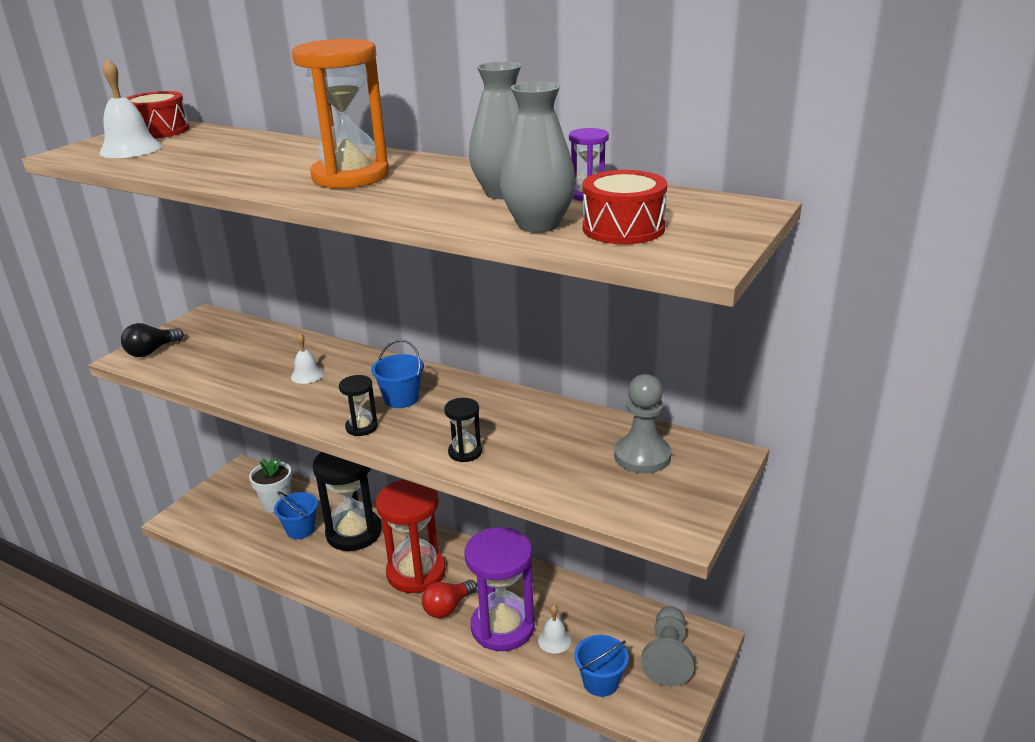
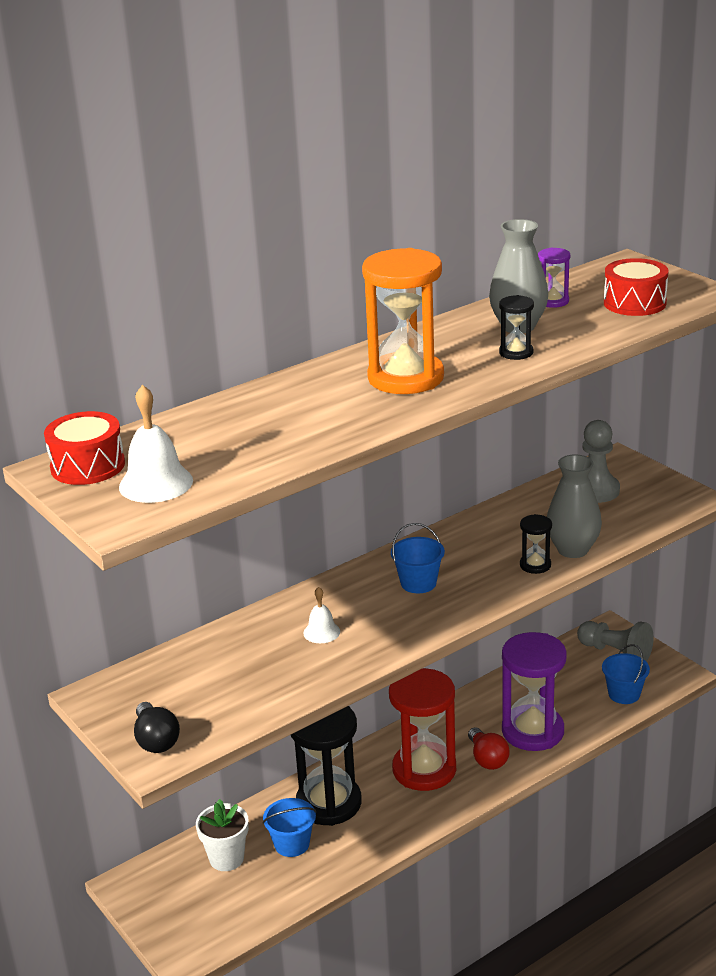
camera: 65 degrees left, 0 degrees up
(361, 427) = (454, 611): black hourglass -> black hourglass (516, 352)
(538, 225) = (603, 326): grey vase -> grey vase (573, 549)
(554, 640) = (565, 706): white bell -> none

